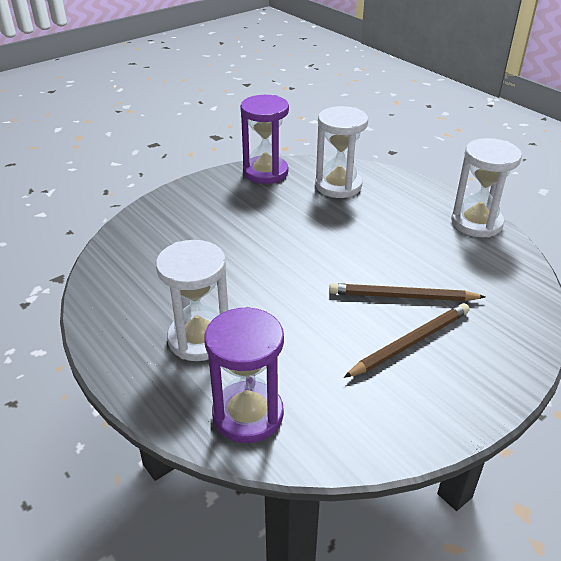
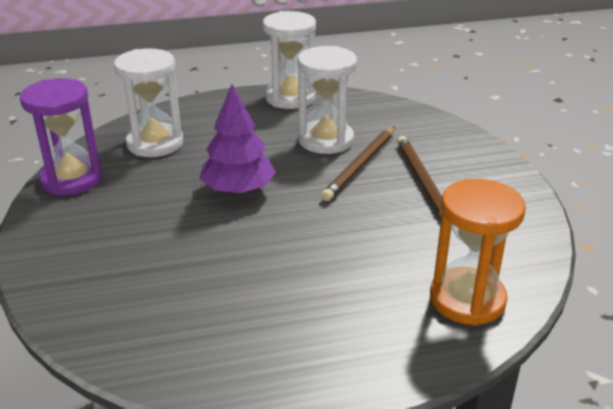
camera: 65 degrees left, 5 degrees down
(199, 339) = (338, 305): white hourglass -> white hourglass (326, 140)
(248, 414) = (467, 299): purple hourglass -> orange hourglass
(310, 244) = (238, 190): none -> purple tree

